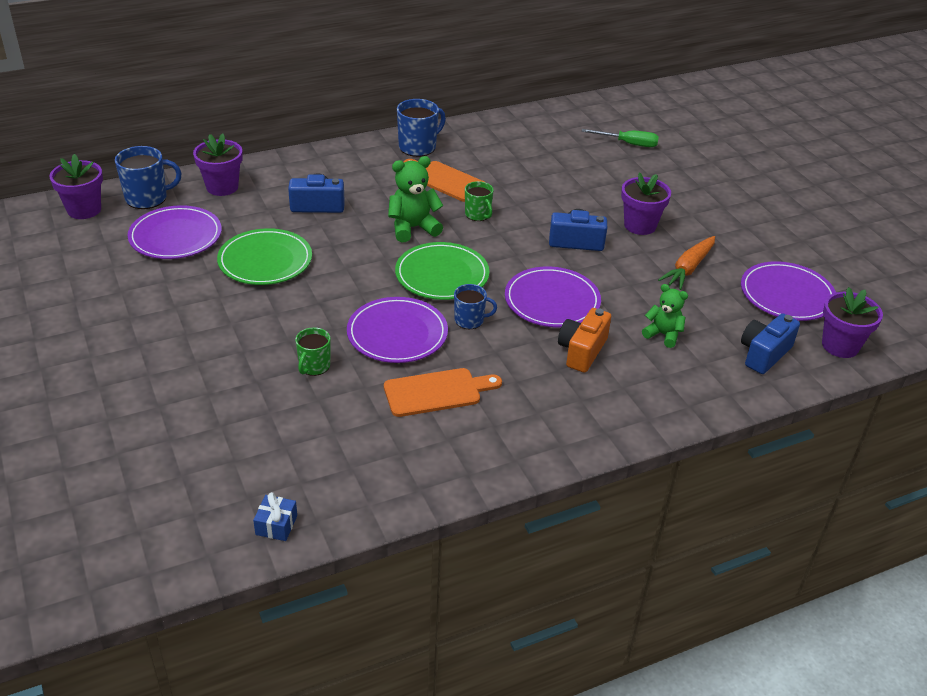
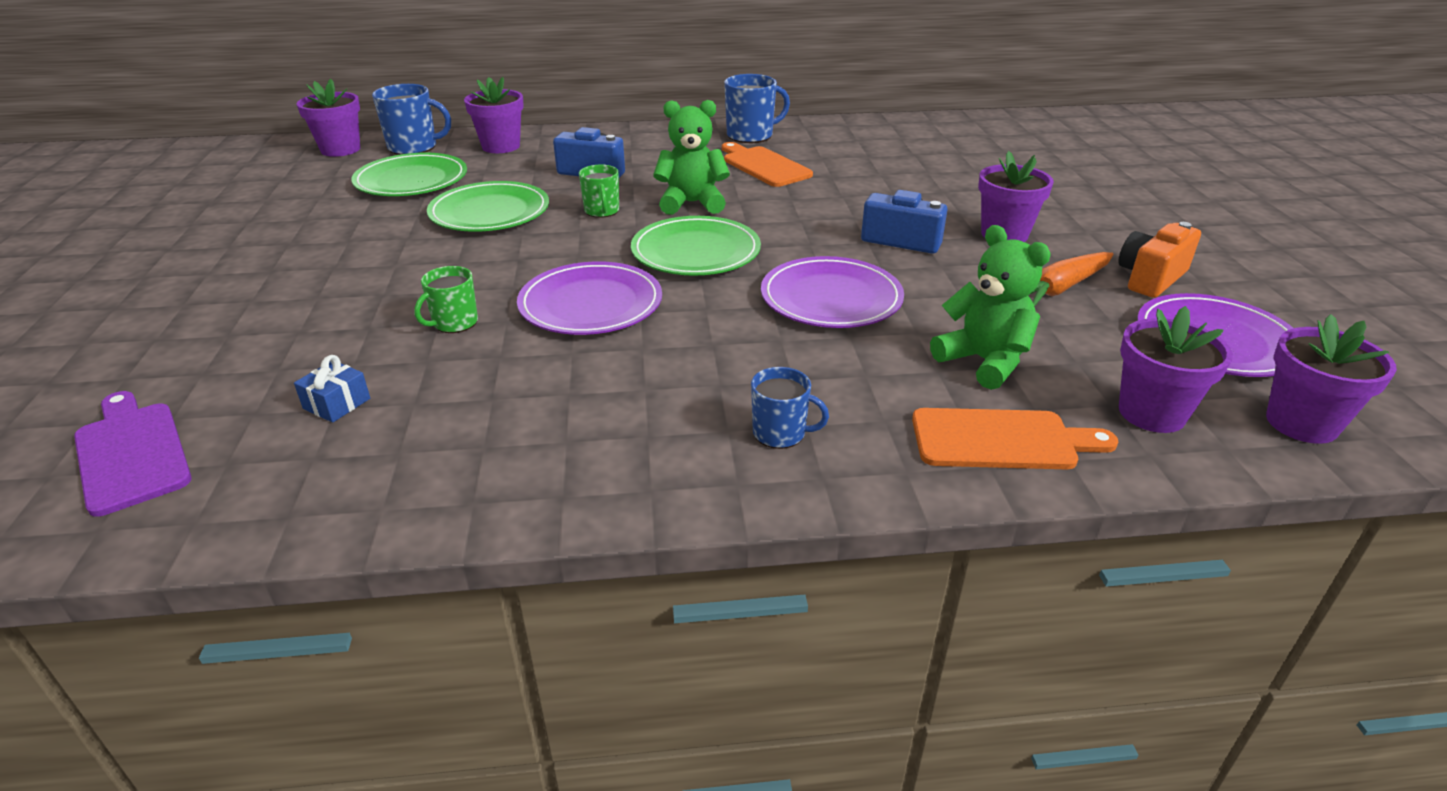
camera: 20 degrees right, 5 degrees down
(175, 236) = (411, 180): purple plate -> green plate
(178, 504) = (131, 453): none -> purple cutting board
(276, 525) = (227, 509): blue gift -> blue gift (337, 403)
(436, 392) = (594, 378): orange cutting board -> orange cutting board (1001, 440)
(470, 320) = (700, 303): blue mug -> blue mug (780, 433)
(478, 214) = (784, 200): green mug -> green mug (602, 211)
(582, 351) = (843, 363): orange camera -> orange camera (1150, 278)
(628, 144) = (1024, 156): green screwdriver -> none
(663, 334) = (984, 361): green teddy bear -> green teddy bear, size x1.52
(764, 354) = (1151, 413): blue camera -> purple flower pot

